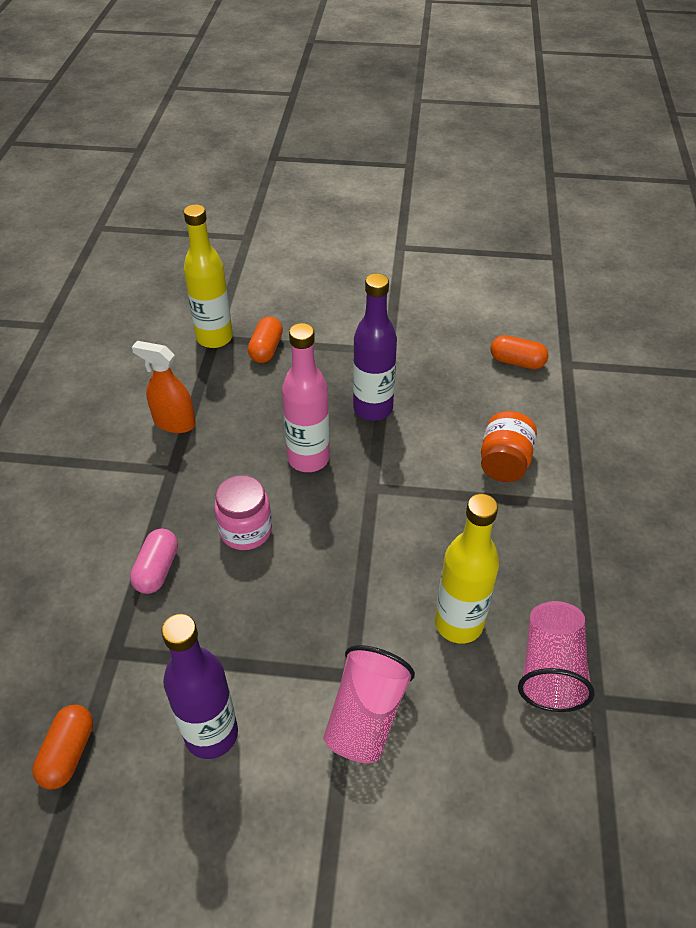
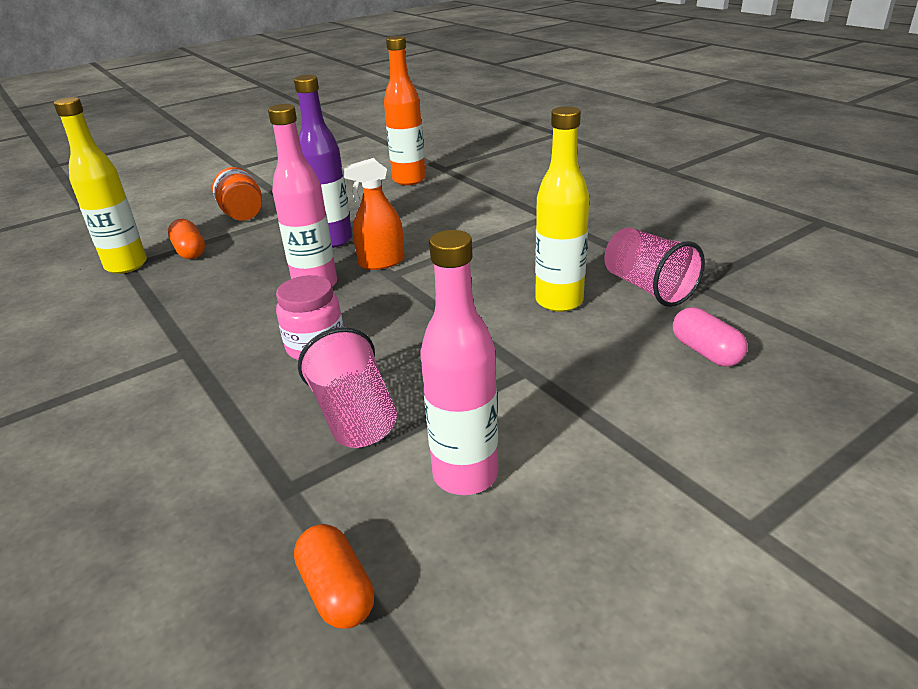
camera: 40 degrees left, 15 degrees down
(157, 570) = (259, 413): pink capsule -> pink capsule (705, 352)
(174, 422) = (149, 325): orange spray bottle -> orange spray bottle (381, 262)
(211, 734) = (465, 475): purple bottle -> pink bottle
(365, 717) = (572, 382): pink cup -> pink cup (354, 416)
(504, 462) = (470, 221): orange jar -> orange jar (242, 214)
(517, 362) = (409, 180): orange capsule -> orange bottle

